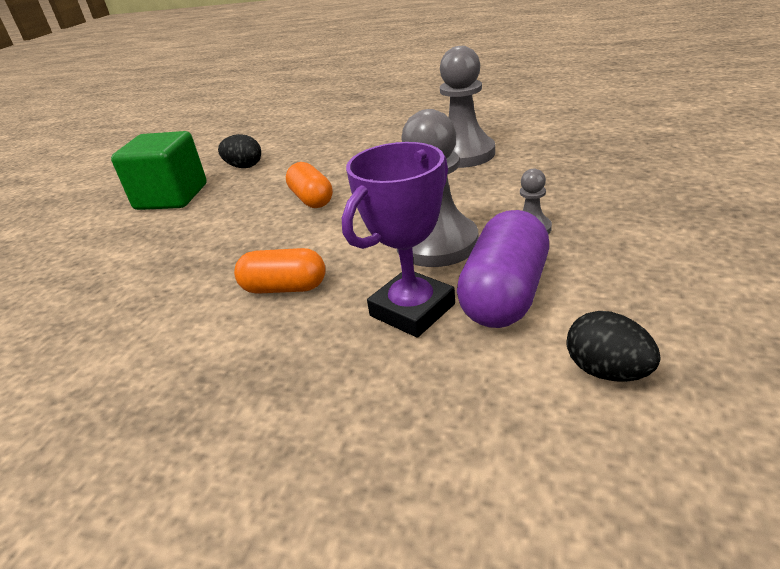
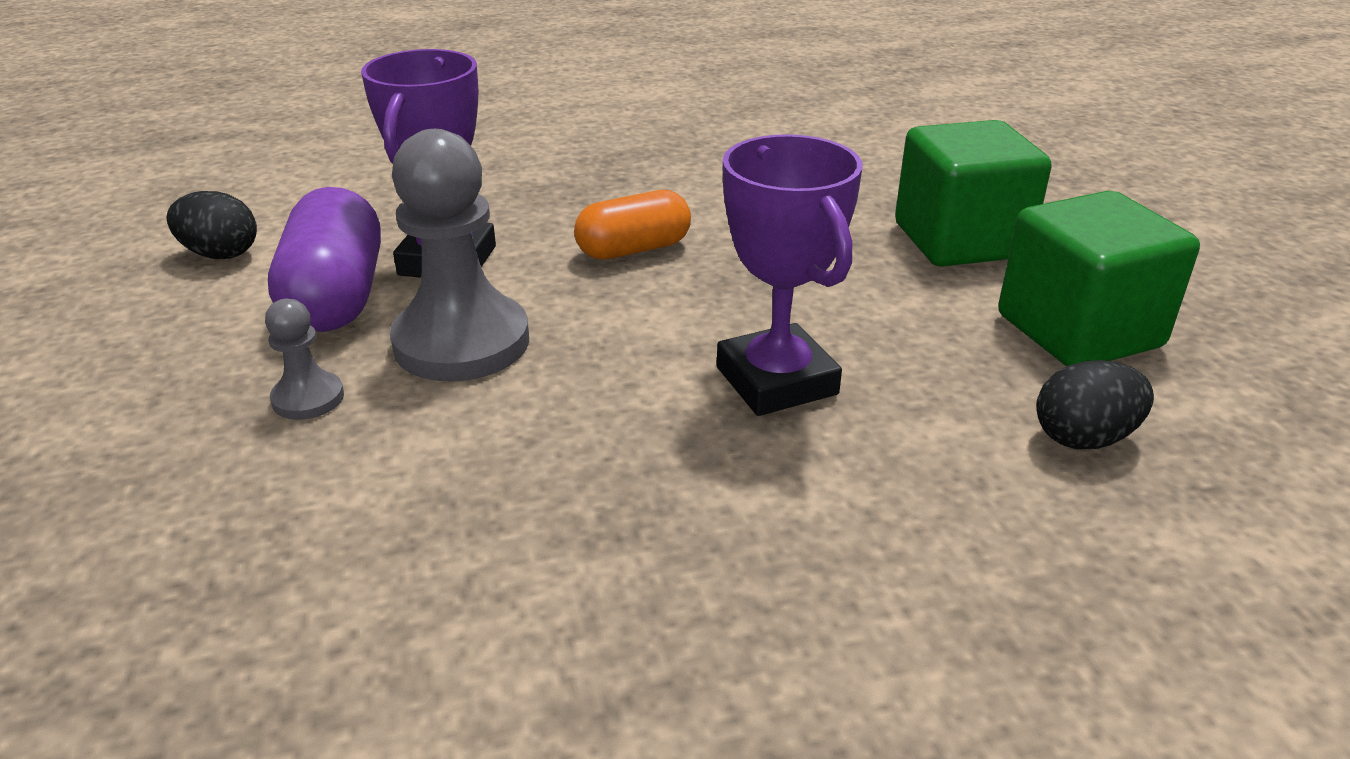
camera: 145 degrees right, 0 degrees up
(118, 250) = (960, 241): none -> green cube
(311, 199) = (776, 381): orange capsule -> purple trophy
(463, 154) = (528, 604): grey pawn -> none

